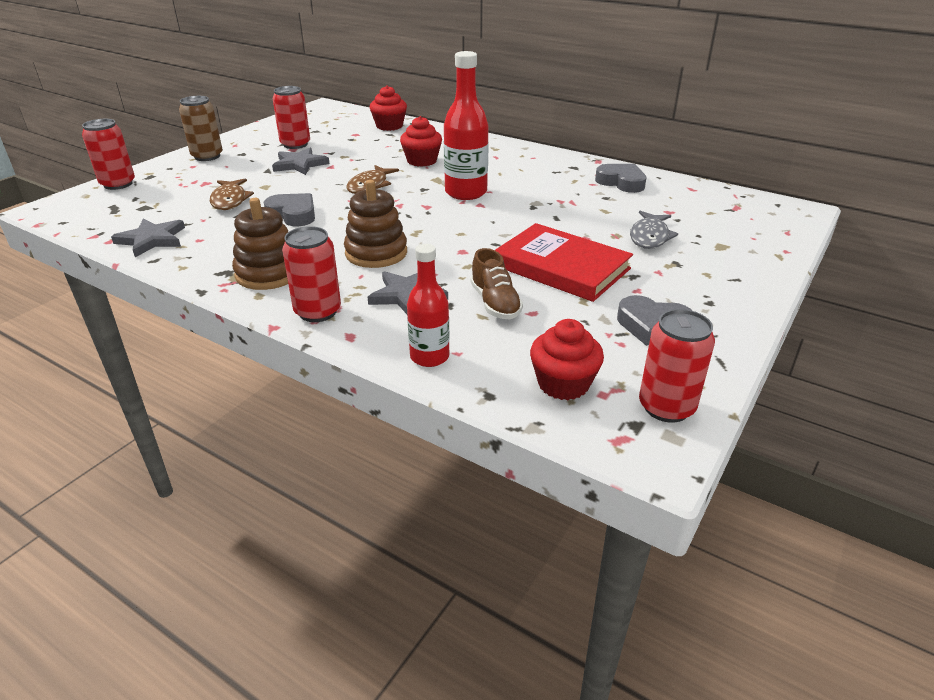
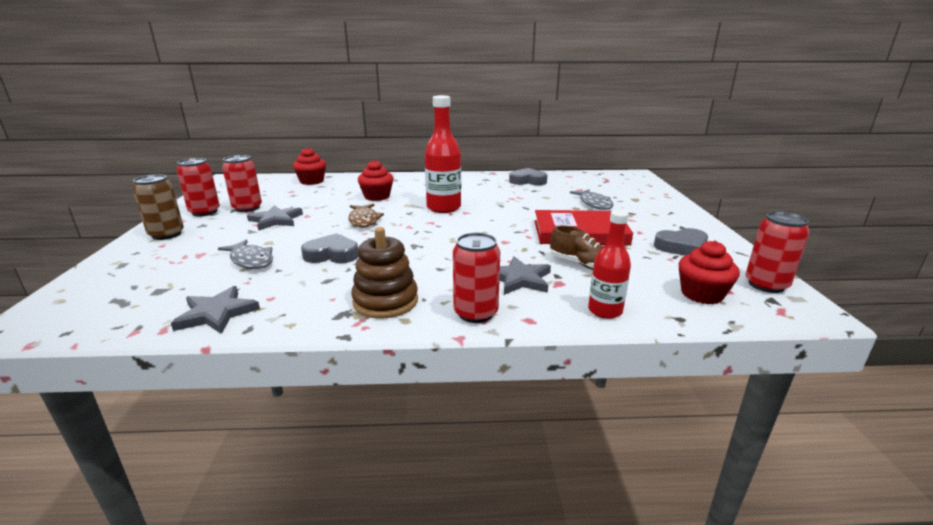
camera: 35 degrees left, 10 degrees down
(118, 184) = (90, 280): red can -> red can (204, 212)
(230, 200) = (251, 260): brown fish -> grey fish
(376, 253) = (448, 260): brown stacking toy -> none

